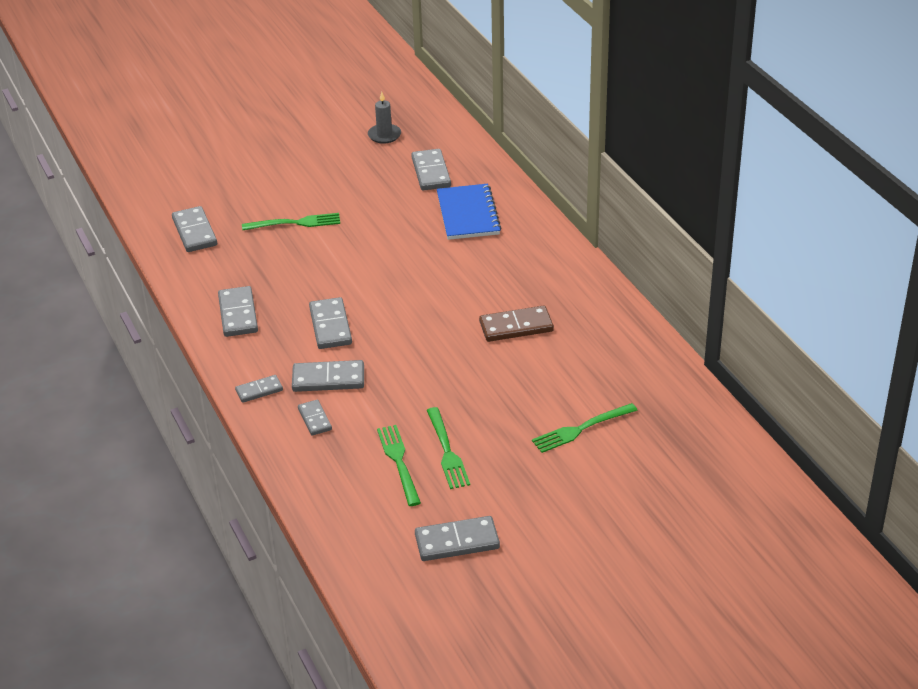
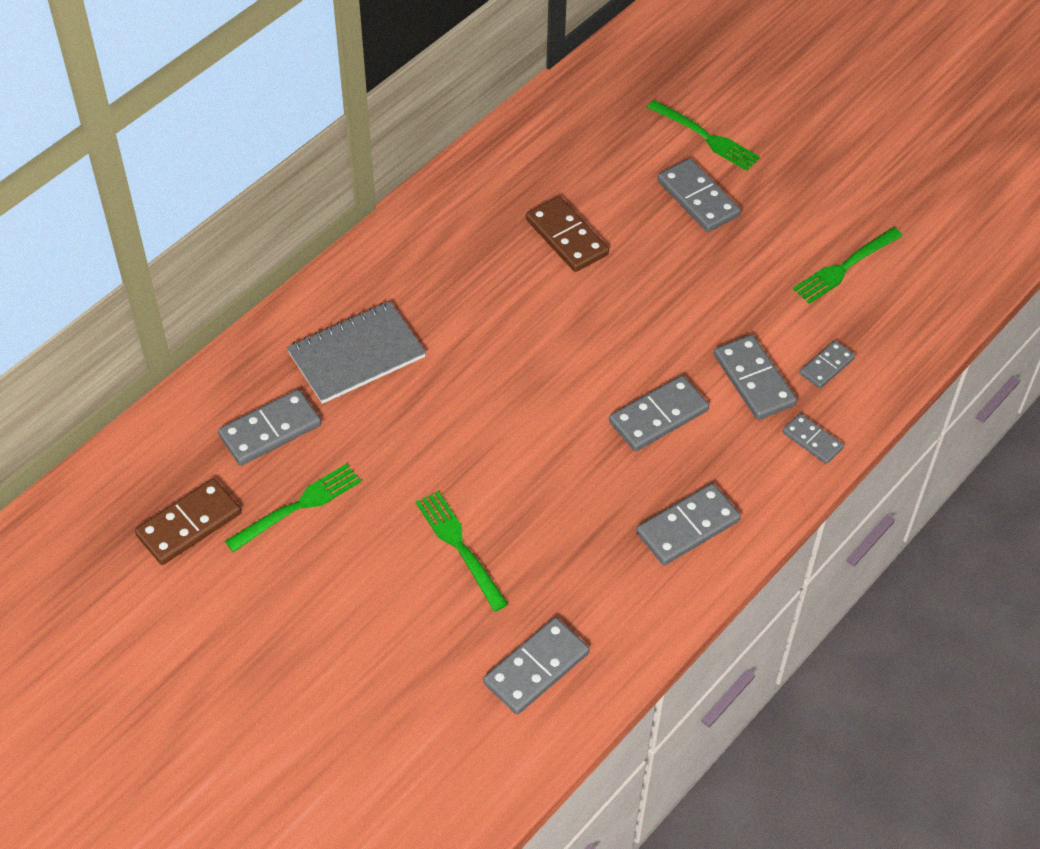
camera: 115 degrees left, 15 degrees up
(384, 135) = (189, 524): grey candle -> brown domino
(447, 451) = (804, 232): green fork -> green fork (298, 506)
(457, 541) = (921, 185): grey domino -> grey domino (698, 198)
(468, 214) = (356, 355): blue notebook -> grey notebook

